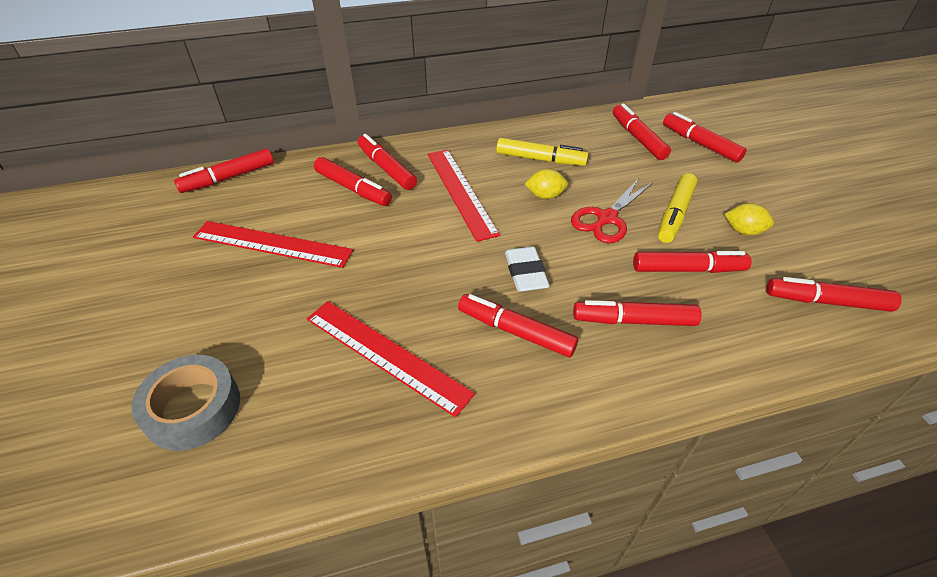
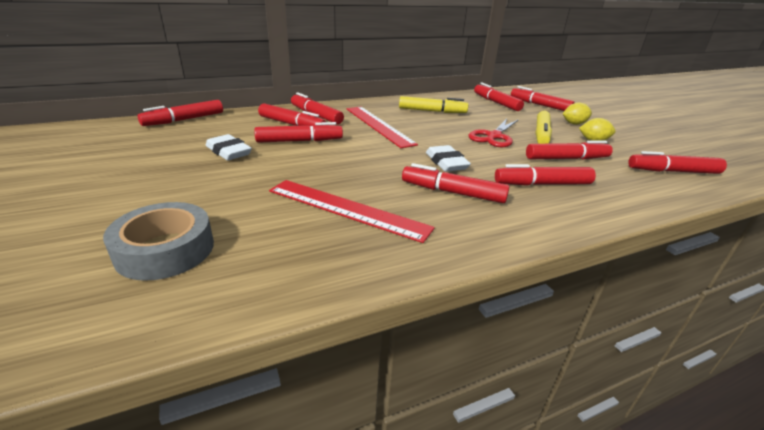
camera: 10 degrees left, 15 degrees down
(272, 244) = (228, 152): red ruler -> white eraser
(356, 224) = (299, 141): none -> red marker
(545, 196) = (443, 127): yellow lemon -> yellow lemon (574, 124)

